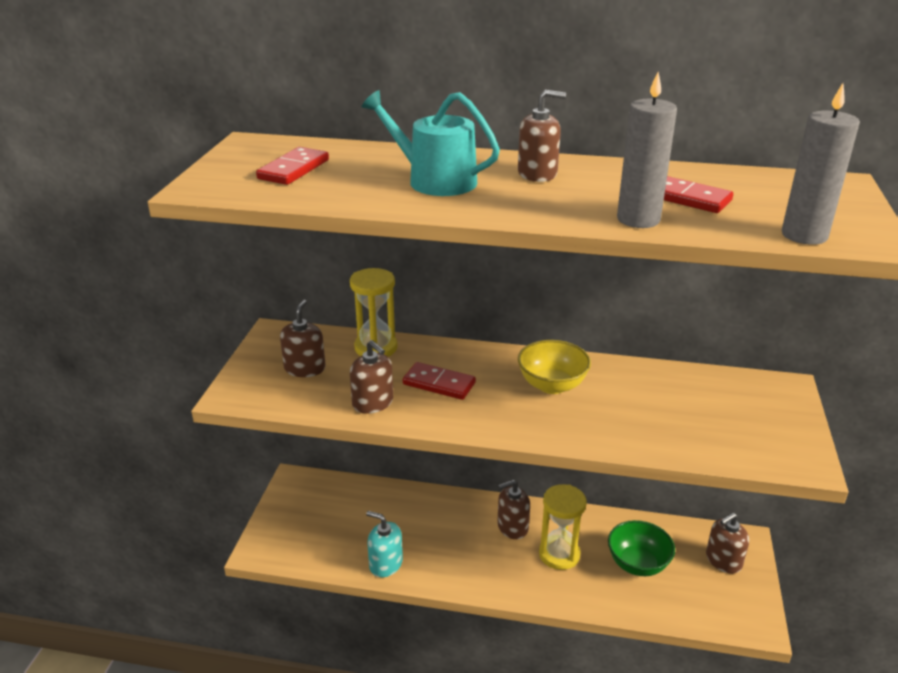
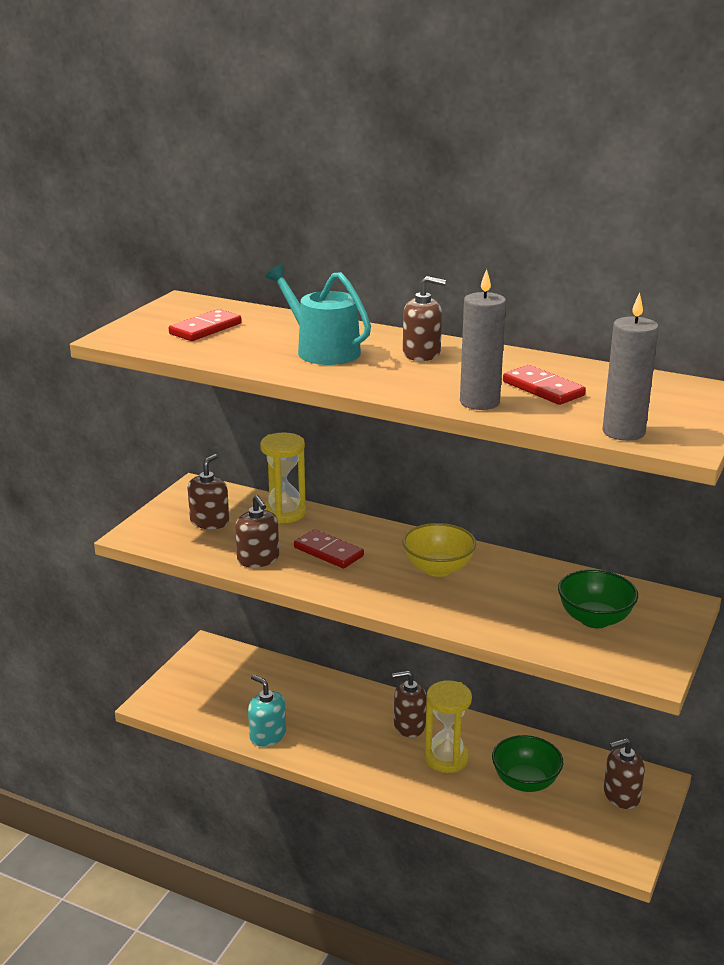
camera: 15 degrees right, 5 degrees down
(722, 415) = (594, 619): none -> green bowl

